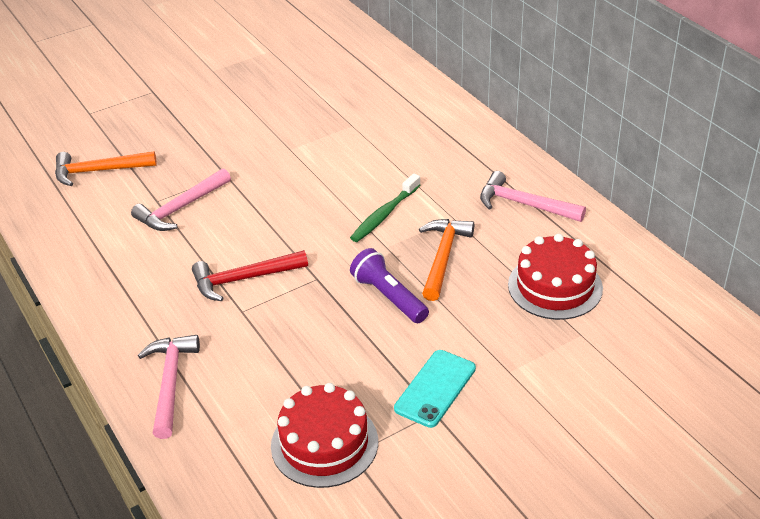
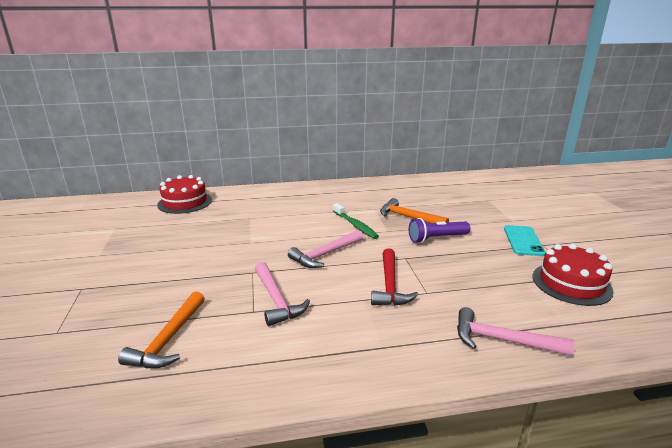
camera: 70 degrees left, 15 degrees down
(435, 388) = (523, 241): turquoise phone -> turquoise phone turned 45 degrees clockwise
(524, 204) = (377, 191): pink hammer -> pink hammer (325, 254)
(555, 286) = (448, 198): red cake -> red cake (185, 202)

